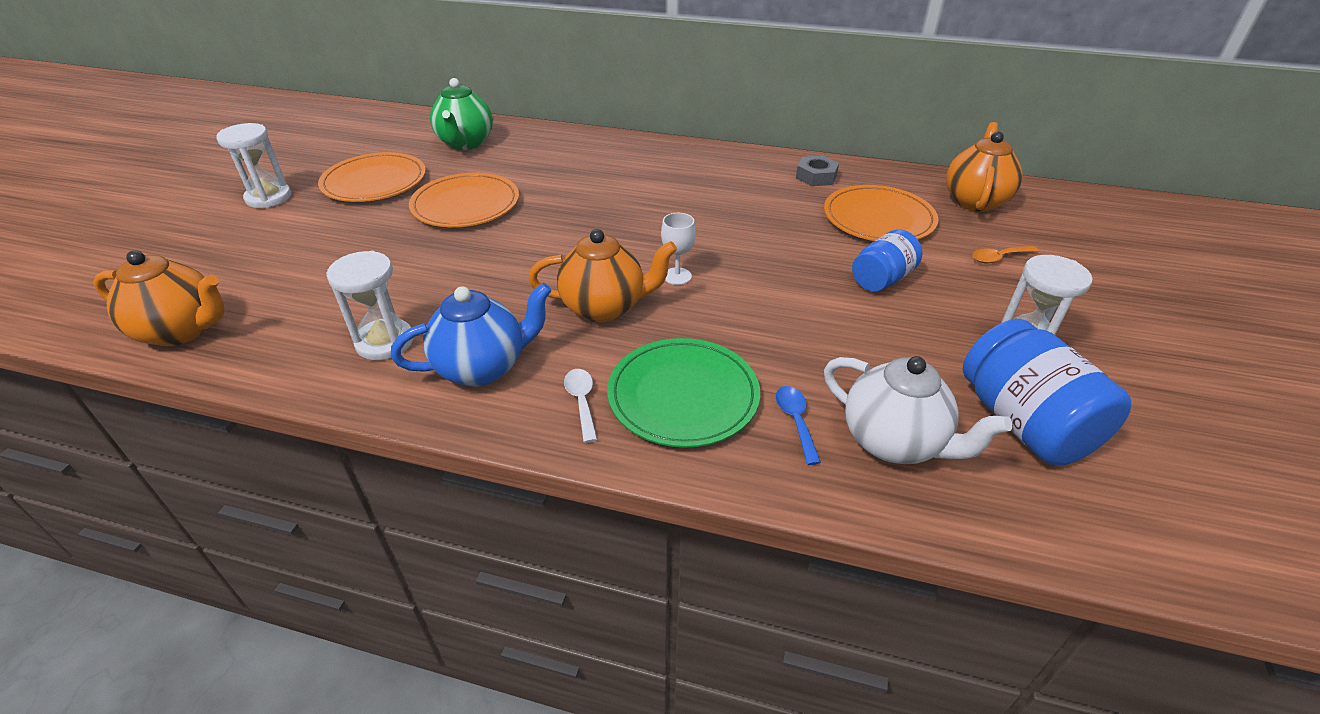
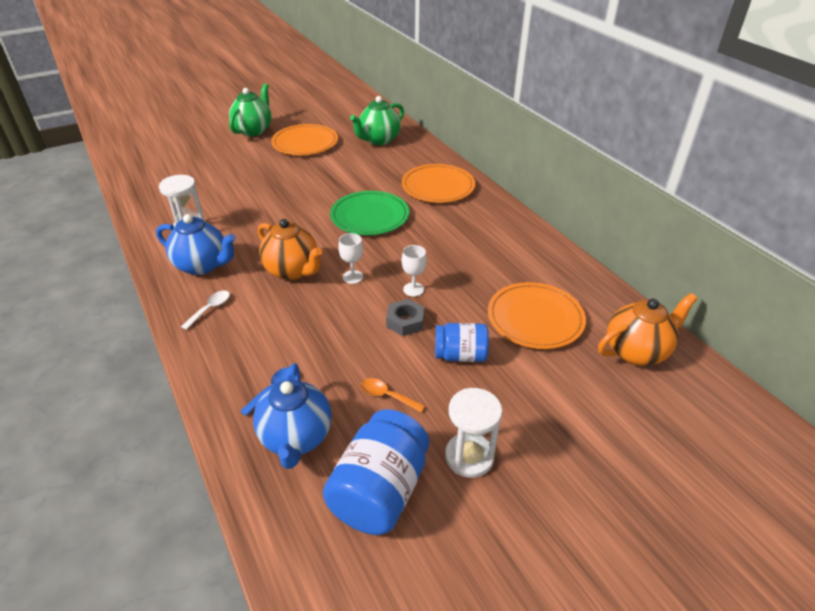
camera: 45 degrees right, 0 degrees up
(182, 331) = (141, 180): orange teapot -> none
(268, 198) = (253, 130): white hourglass -> green teapot
(466, 205) = (323, 177): orange plate -> orange plate (438, 186)
(683, 395) = (250, 338): green plate -> green plate (369, 216)
(751, 253) = (413, 289): none -> white goblet
(816, 176) = (546, 266): grey nut -> grey nut (405, 321)
(893, 442) = (296, 438): white teapot -> blue teapot
(998, 258) = (570, 398): orange spoon -> orange spoon (387, 396)

